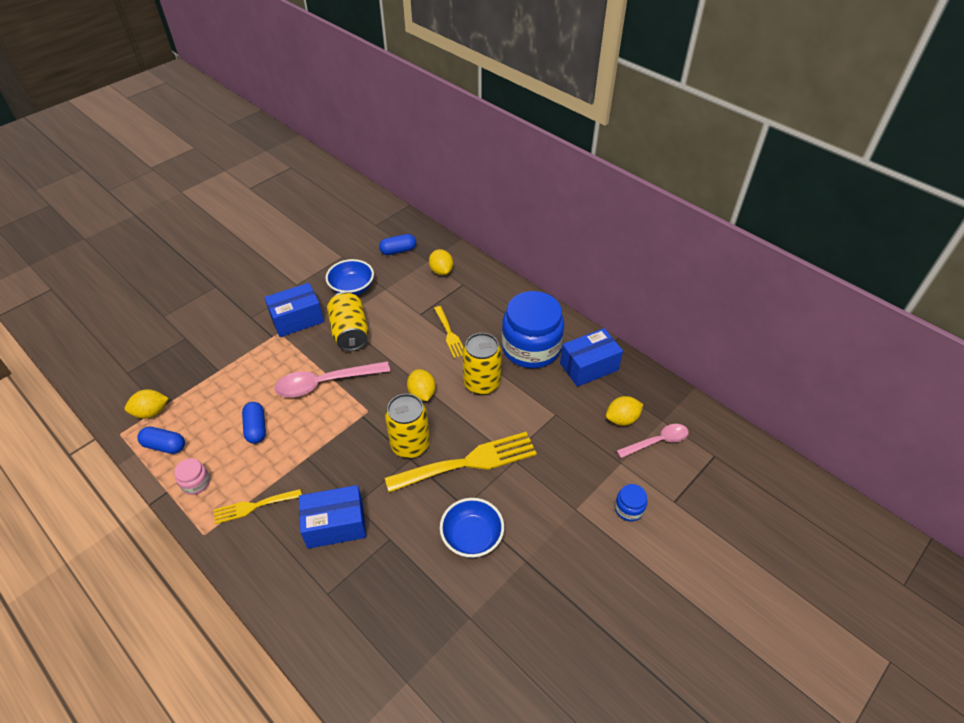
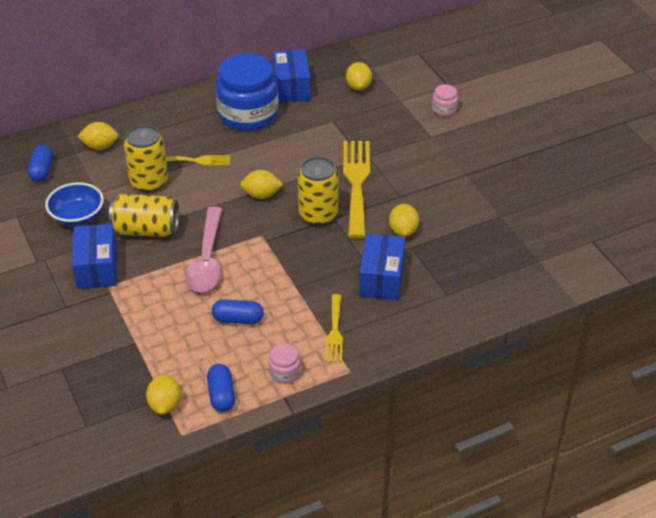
camera: 70 degrees left, 5 degrees down
(165, 446) = (221, 395): blue capsule -> blue capsule turned 45 degrees counterclockwise
(411, 524) = (403, 231): none -> yellow lemon
(472, 537) = (431, 198): blue bowl -> none
(481, 383) = (272, 155): yellow can -> yellow can (149, 182)
(629, 509) = (444, 109): blue jar -> pink jar
(657, 441) = (390, 76): pink spoon -> none

